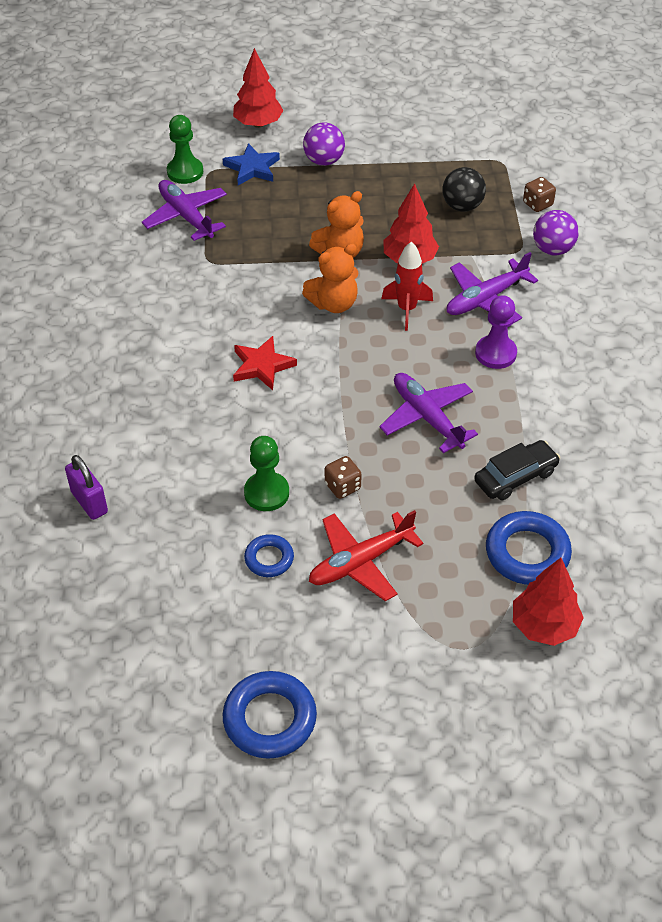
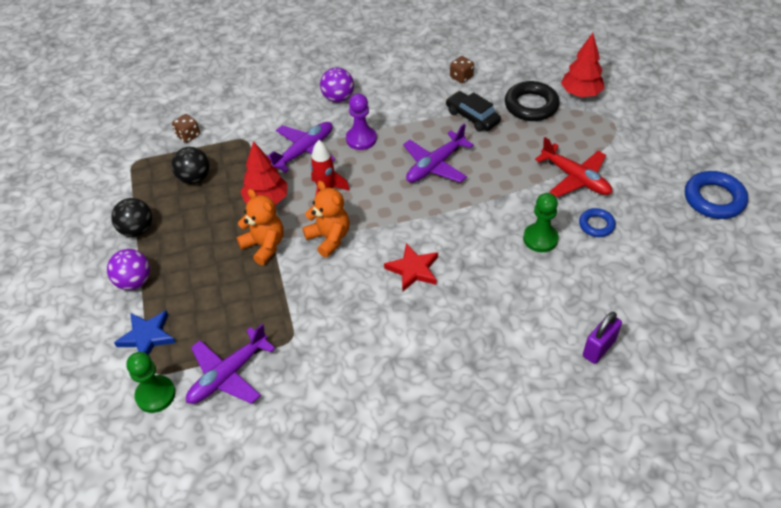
camera: 100 degrees left, 0 degrees up
(258, 124) = (71, 348): red tree -> none
(342, 486) = (516, 198): brown dice -> brown dice (461, 77)
(394, 163) = (137, 230): none -> black ball
(485, 299) = (304, 151): purple plane -> purple plane turned 90 degrees counterclockwise
(527, 553) = (531, 105): blue ring -> black ring
(552, 249) = (242, 122): purple ball -> purple ball (338, 98)

